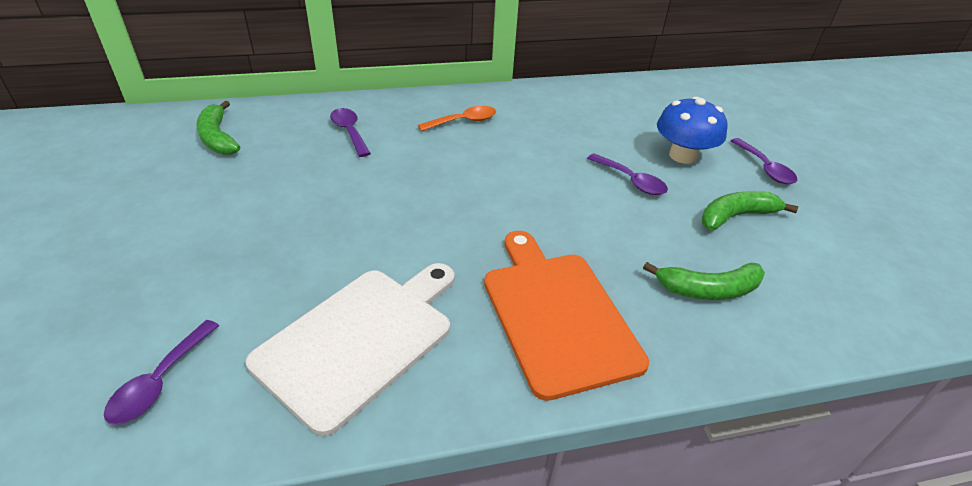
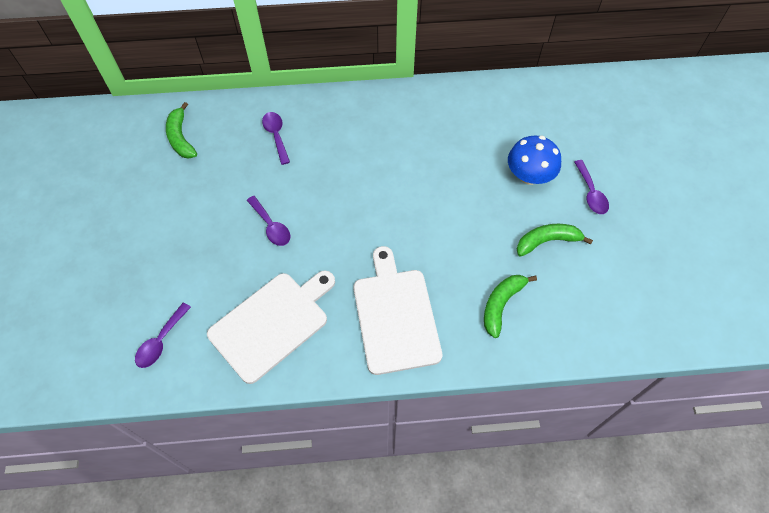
camera: 10 degrees right, 20 degrees up
(464, 121) = (364, 127): orange spoon -> none
(557, 315) = (395, 316): orange cutting board -> white cutting board
(631, 181) = (479, 201): purple spoon -> purple spoon (271, 226)
(708, 289) = (501, 304): green banana -> green banana turned 120 degrees clockwise

